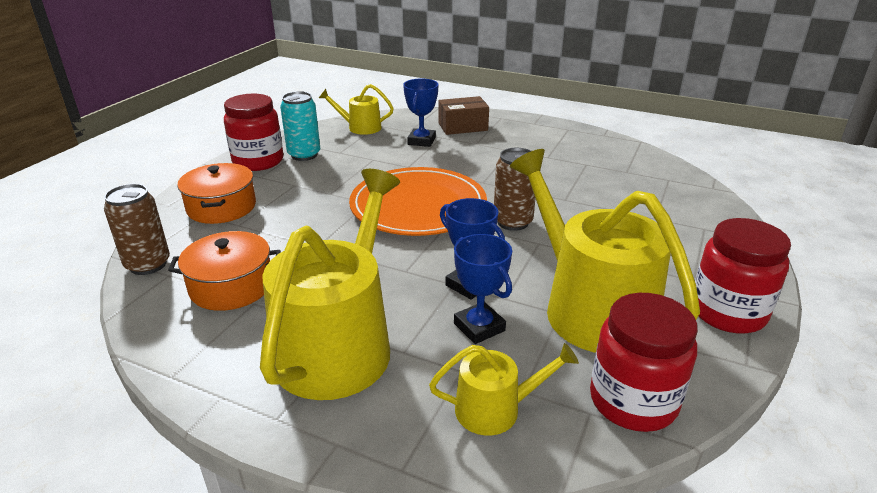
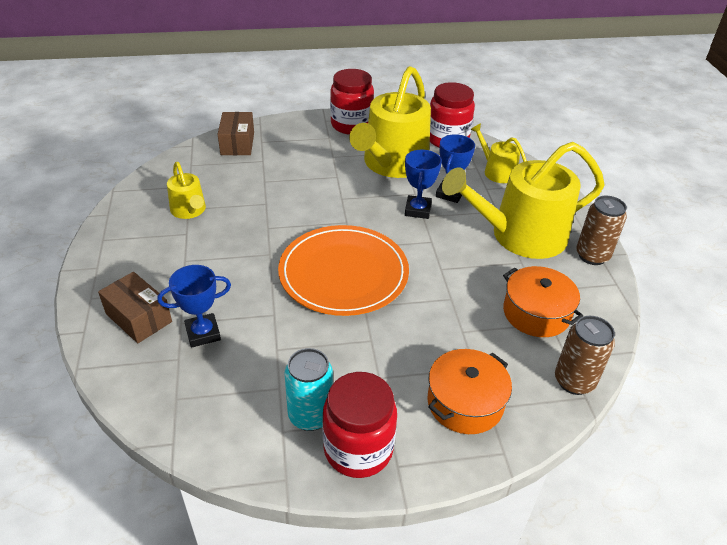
camera: 125 degrees left, 10 degrees up
(360, 127) = (195, 411): yellow watering can -> yellow watering can (189, 210)
(512, 222) = (324, 217): brown can -> brown can (592, 256)
(705, 213) = (237, 143): none -> brown box

